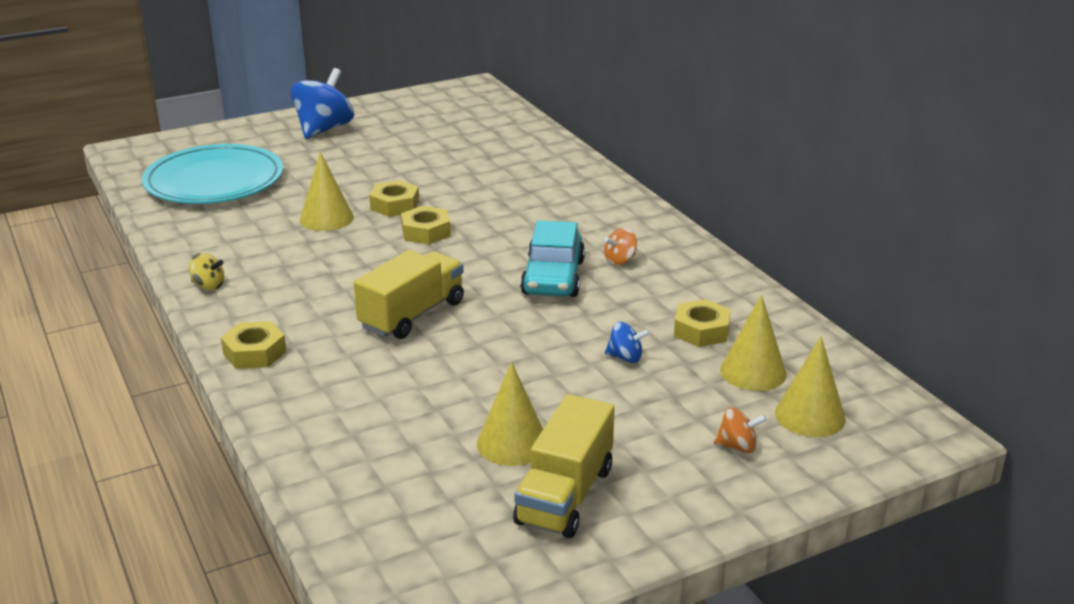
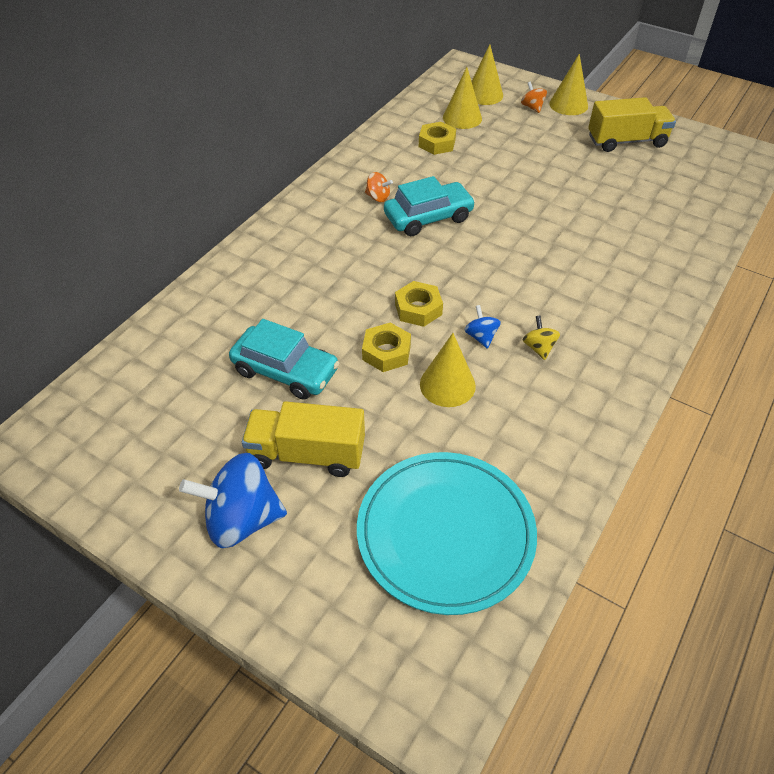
camera: 120 degrees left, 20 degrees up
(208, 286) = (616, 392): yellow spinning top -> yellow spinning top (538, 348)
(254, 352) = (657, 309): yellow nut -> none
(412, 315) = (537, 259): yellow truck -> yellow truck (307, 454)
(429, 165) = (285, 371): none -> turquoise car
(512, 443) = (610, 169): yellow cone -> yellow cone (568, 105)
(625, 357) = (493, 160): blue spinning top -> blue spinning top (481, 337)

